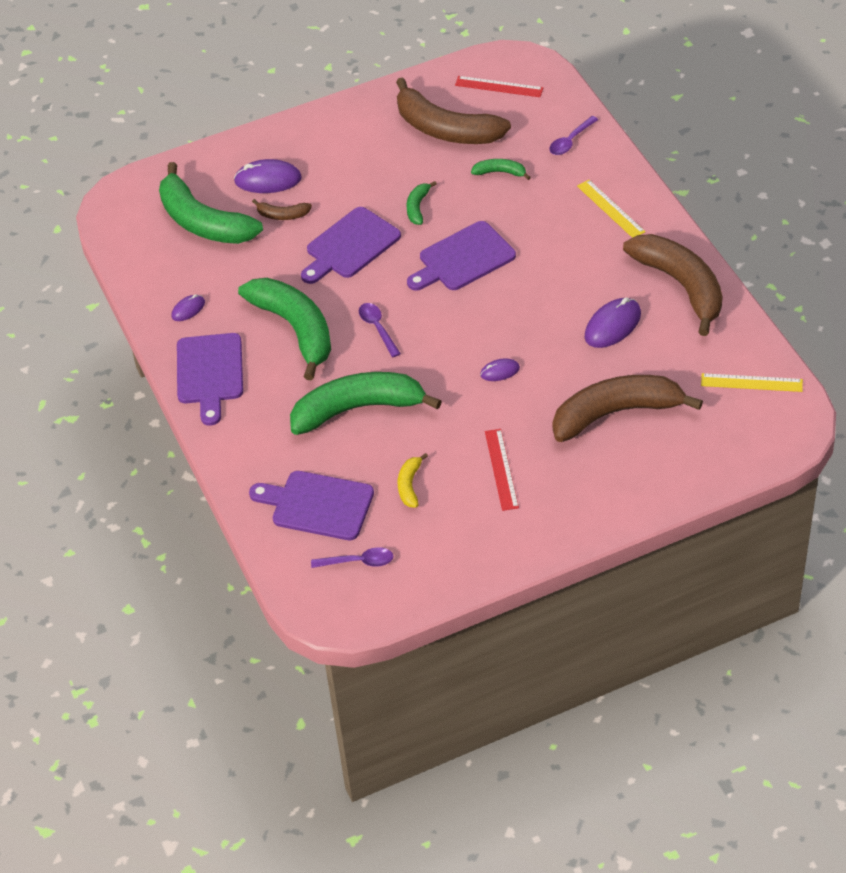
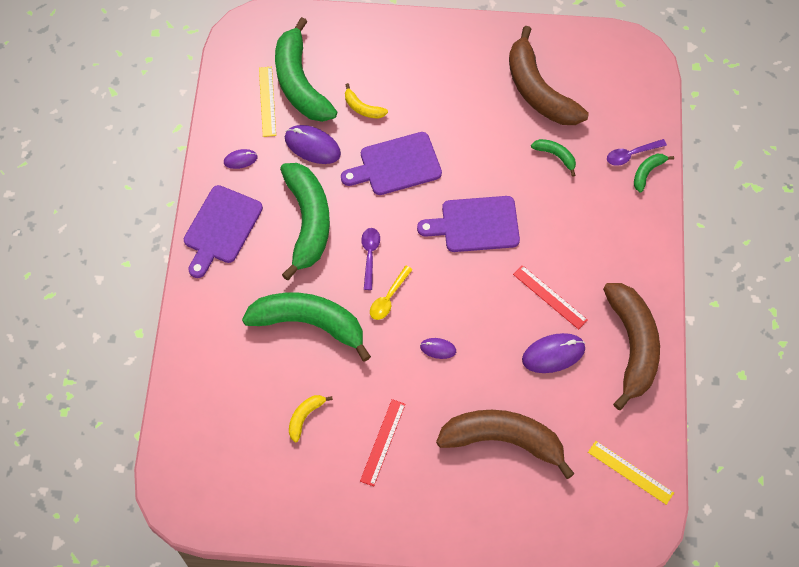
camera: 25 degrees right, 15 degrees up
(268, 180) = (372, 68): purple mouse -> purple mouse (312, 146)
(282, 215) = (363, 108): brown banana -> yellow banana
(317, 505) = (226, 395): purple cutting board -> none
(358, 562) = (225, 465): purple spoon -> none
(418, 207) = (470, 156): green banana -> green banana (647, 172)
(421, 353) = (389, 298): none -> yellow spoon
(499, 86) = (606, 70): red ruler -> red ruler (550, 297)
(611, 209) = (622, 239): yellow ruler -> yellow ruler (267, 101)

